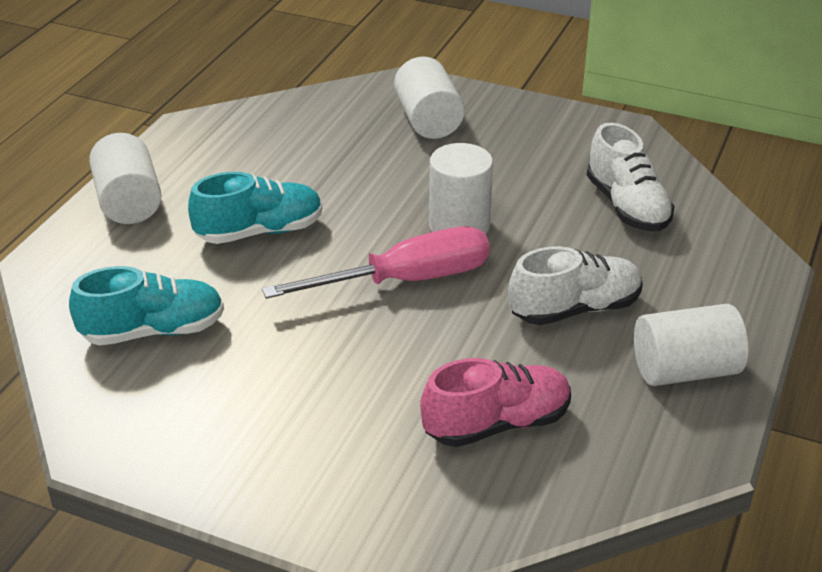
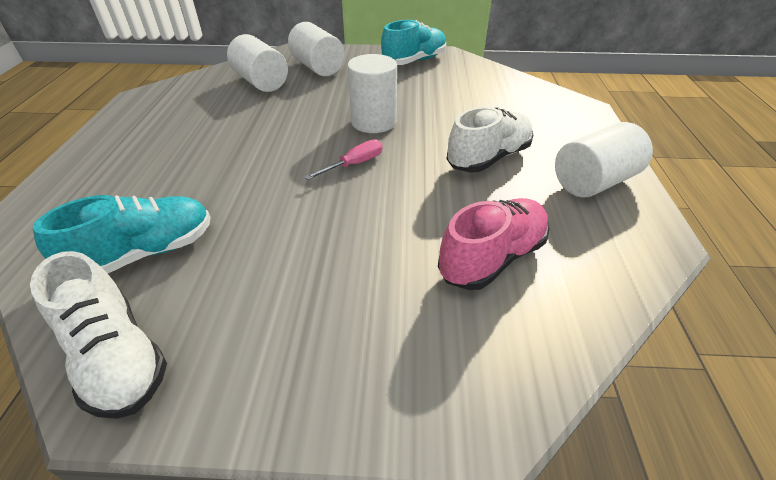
camera: 20 degrees left, 5 degrees up
(129, 202) = (100, 153): white cylinder -> white cylinder (261, 82)
(259, 231) = (221, 153): turquoise shoe -> turquoise shoe (414, 61)
(405, 280) = (354, 164): pink screwdriver -> pink screwdriver, size x0.48
(627, 206) = (475, 91): white shoe -> white shoe (117, 357)

